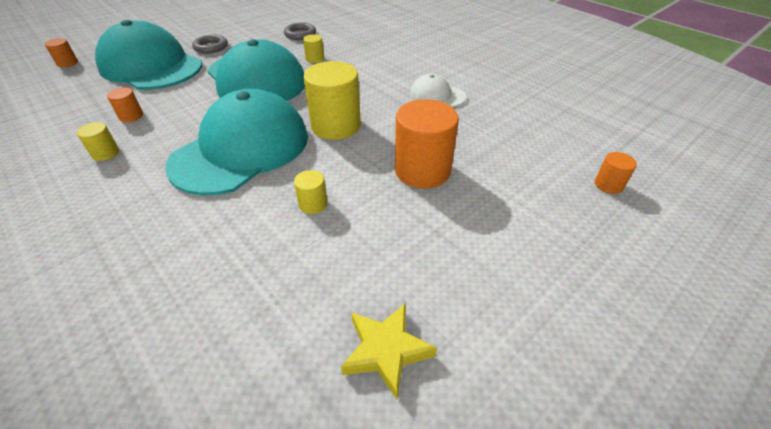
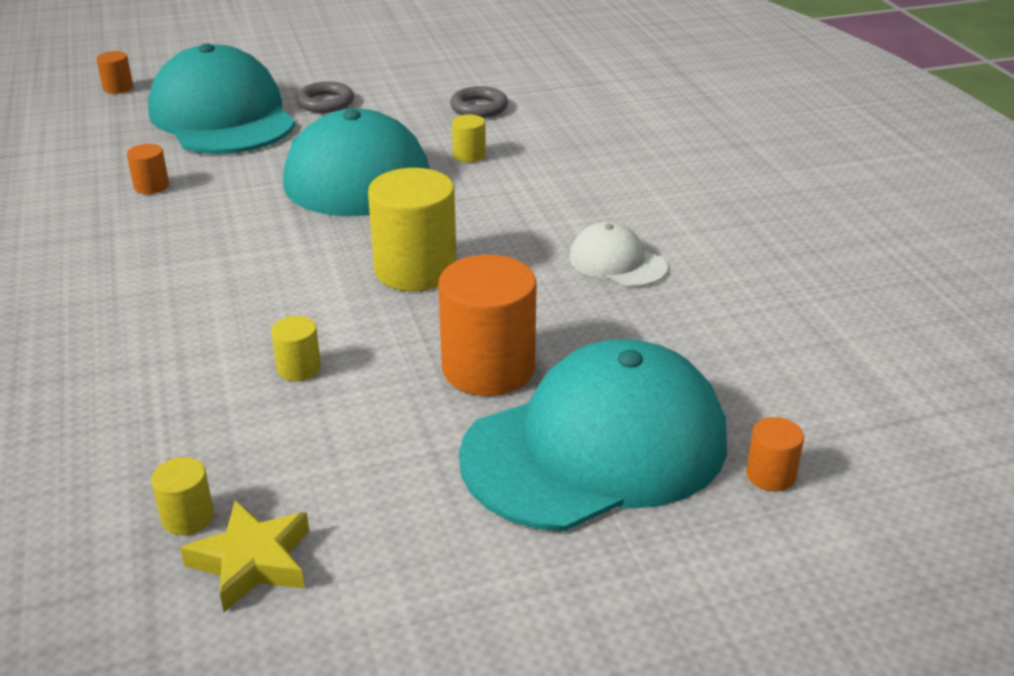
camera: 25 degrees right, 10 degrees down
(105, 153) = (91, 230): yellow cylinder -> yellow cylinder (188, 517)
(241, 149) = (260, 269): turquoise cap -> turquoise cap (596, 447)

